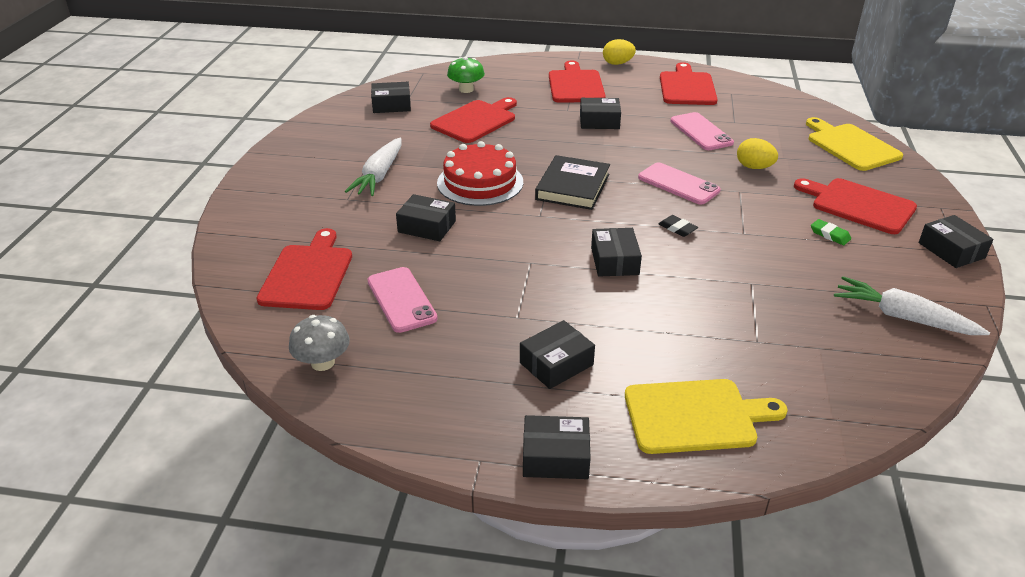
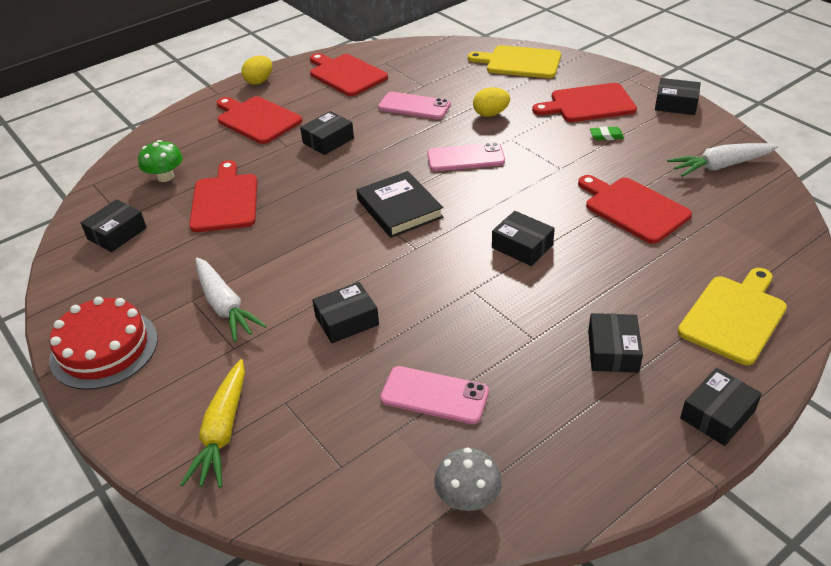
camera: 45 degrees left, 5 degrees up
(273, 234) = (222, 432): none -> yellow carrot
(308, 274) = (322, 439): red cutting board -> red cutting board (633, 208)
(480, 182) = (323, 252): red cake -> red cake (104, 349)
(677, 228) = (519, 192): black eraser -> none

